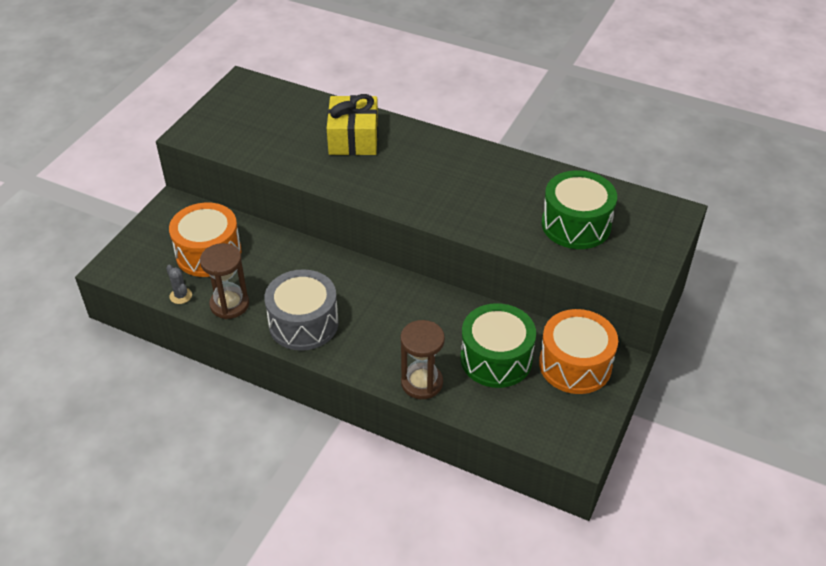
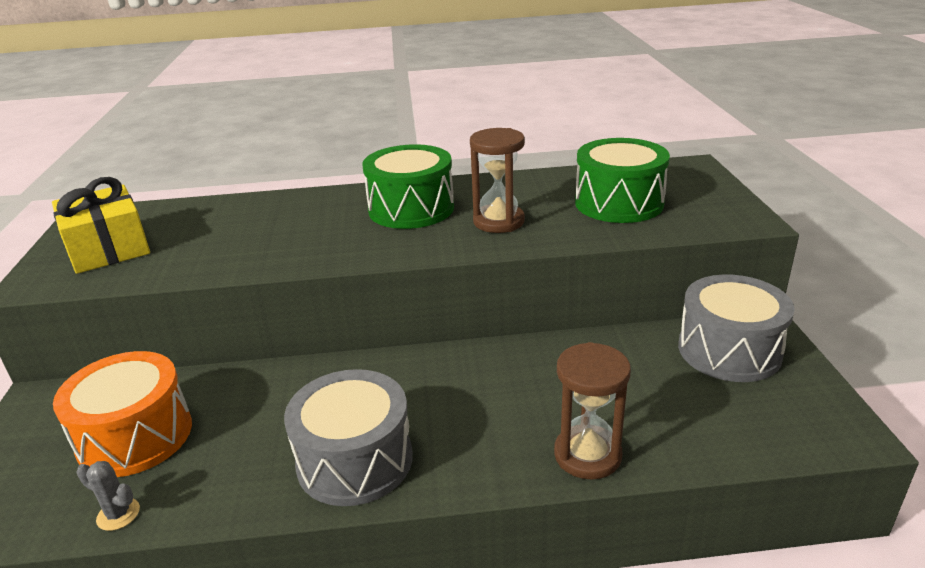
camera: 30 degrees left, 15 degrees down
(229, 304) = (215, 488): brown hourglass -> brown hourglass (498, 221)
(353, 138) = (285, 218): yellow gift -> yellow gift (108, 248)
(496, 359) = (642, 384): green drum -> green drum (411, 209)
(575, 365) = (729, 350): orange drum -> grey drum

